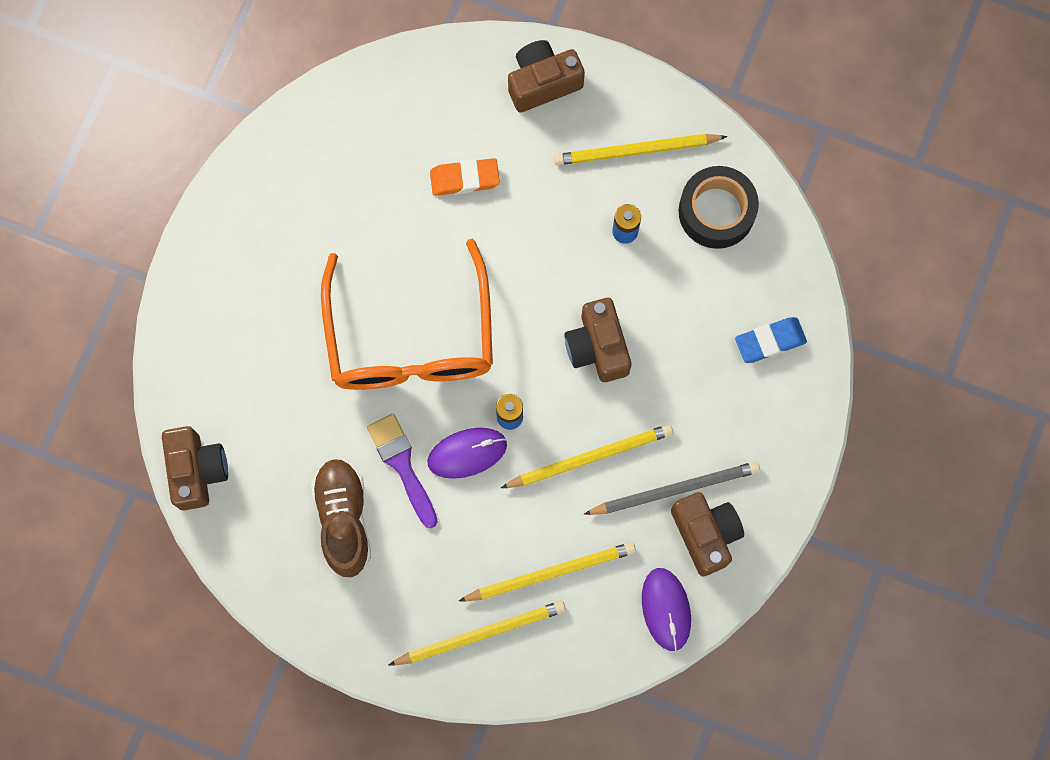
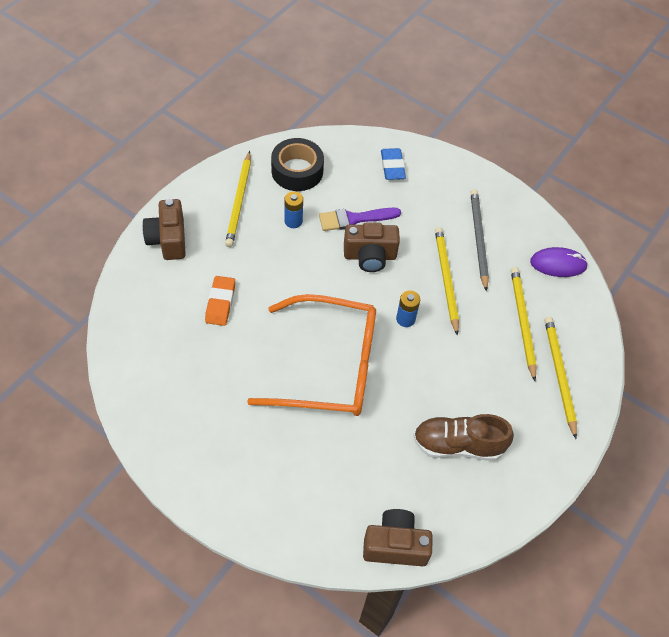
camera: 80 degrees left, 20 degrees down
(402, 465) = (425, 395): purple brush -> purple brush (354, 219)
(467, 453) = (426, 351): purple mouse -> none
(705, 534) = (511, 231): brown camera -> none

